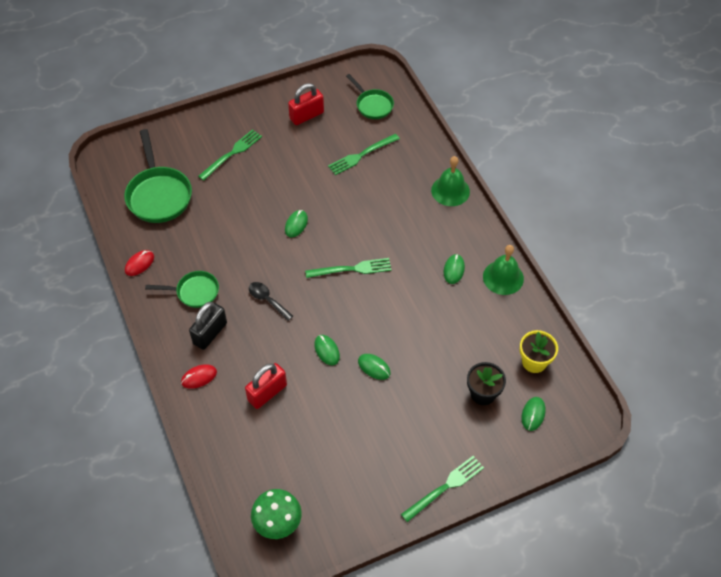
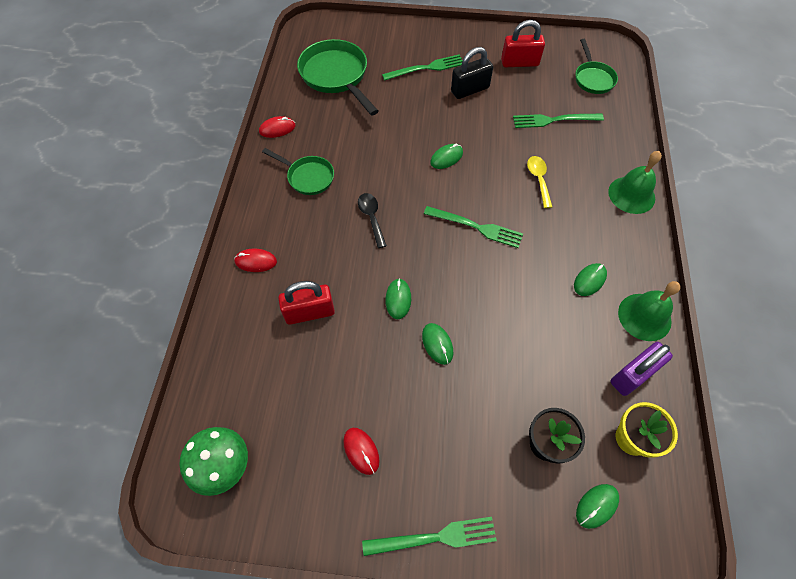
camera: 30 degrees right, 5 degrees up
(158, 195) = (336, 76): green pan -> green pan turned 135 degrees clockwise
(210, 333) = (295, 223): black padlock -> black padlock (470, 90)
(365, 463) = (361, 451): none -> red mouse
(377, 210) = (538, 180): none -> yellow spoon
(515, 321) = (633, 375): none -> purple padlock

